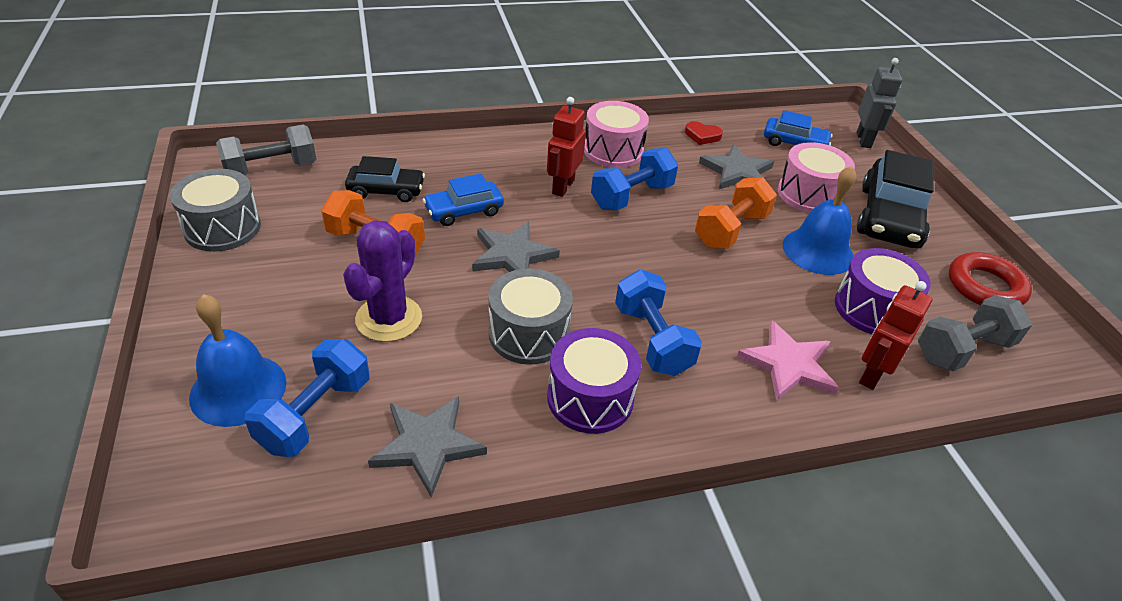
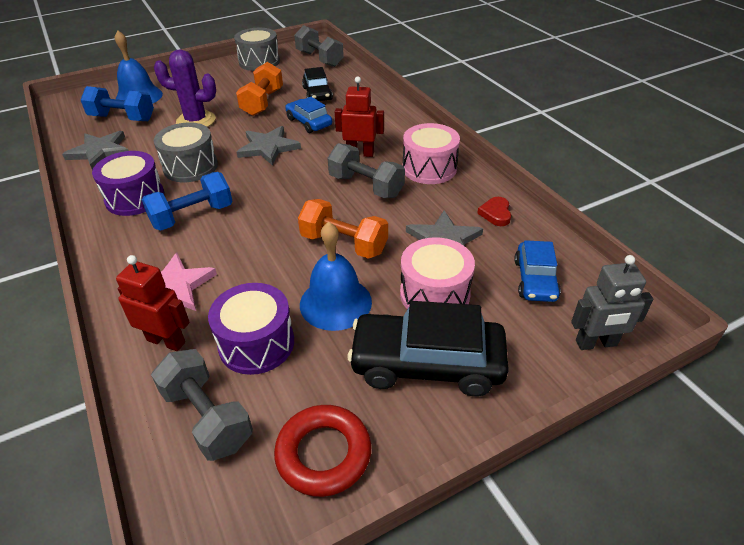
camera: 80 degrees right, 0 degrees up
(632, 196) = (366, 186): blue dumbbell -> grey dumbbell

